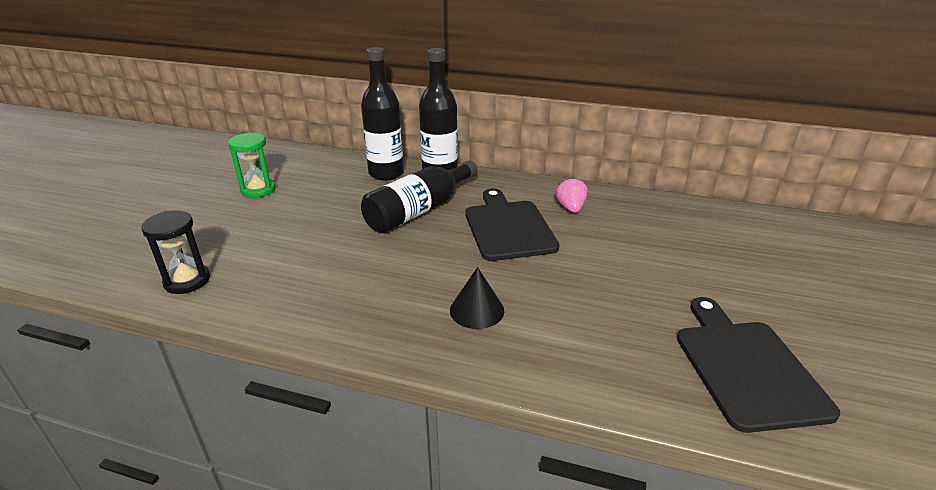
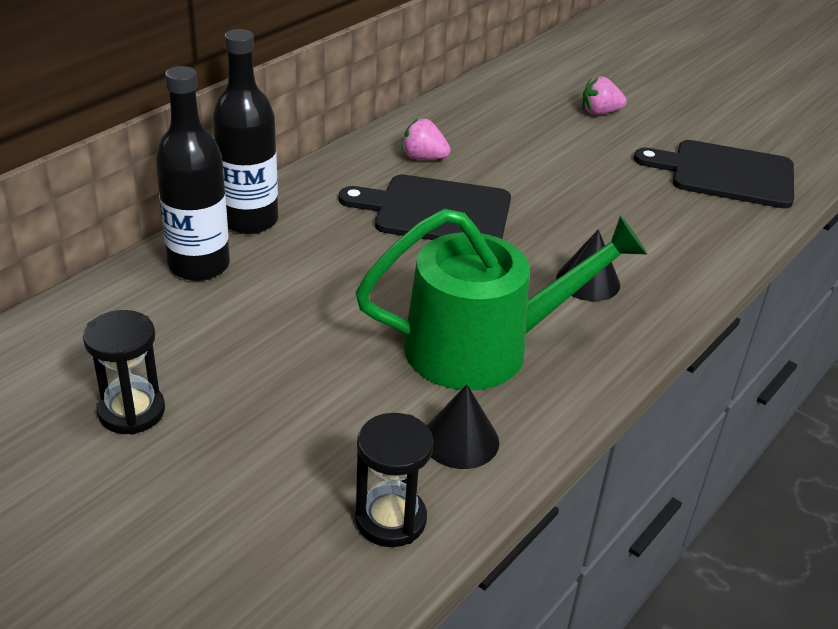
camera: 70 degrees left, 5 degrees up
(258, 190) = (132, 411): green hourglass -> black hourglass
(263, 290) = (460, 440): none -> black cone
(363, 278) = (482, 347): none -> green watering can
(419, 210) = (342, 264): black bottle -> none
(751, 269) = (600, 112): none -> pink strawberry

